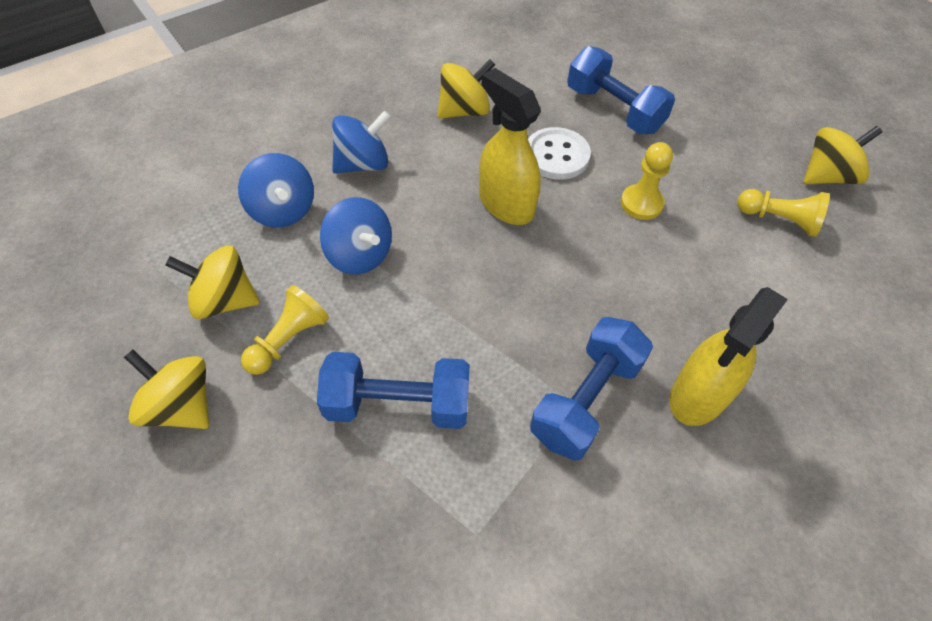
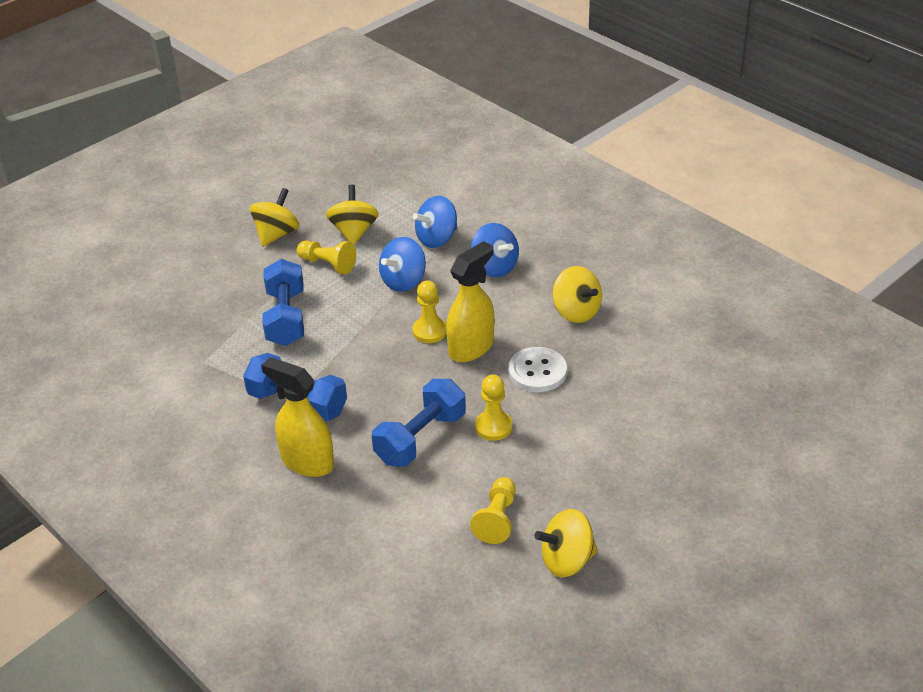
camera: 85 degrees right, 15 degrees down
(468, 239) = (429, 331): none -> yellow pawn
(614, 110) = (612, 405): blue dumbbell -> blue dumbbell (420, 438)
(827, 176) = (567, 560): yellow spinning top -> yellow spinning top turned 105 degrees clockwise

